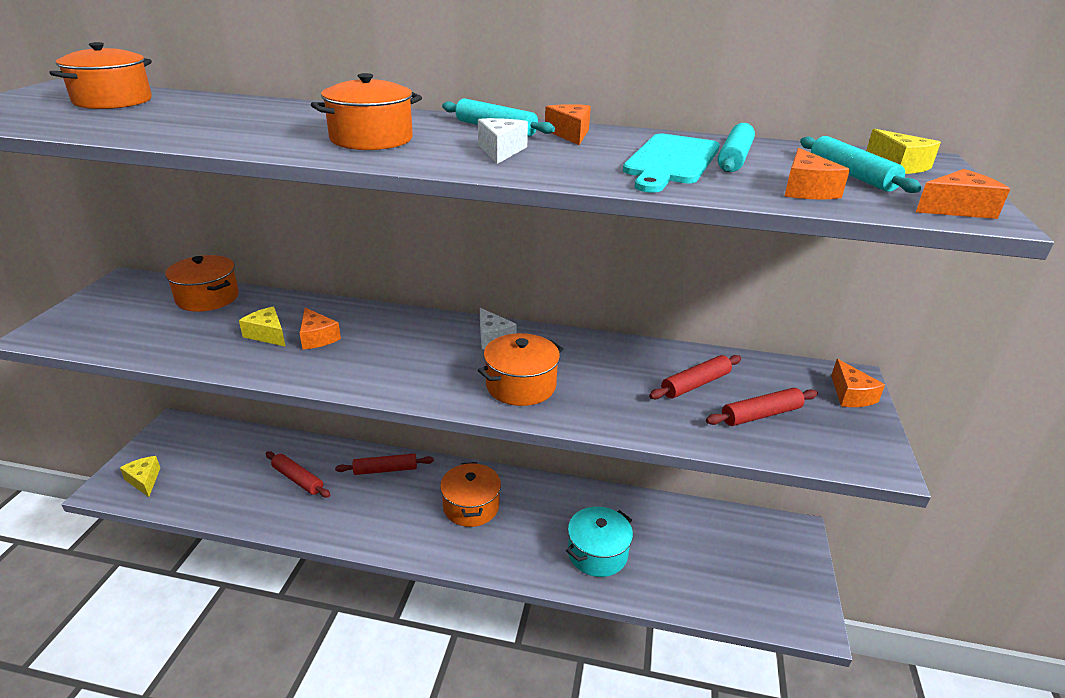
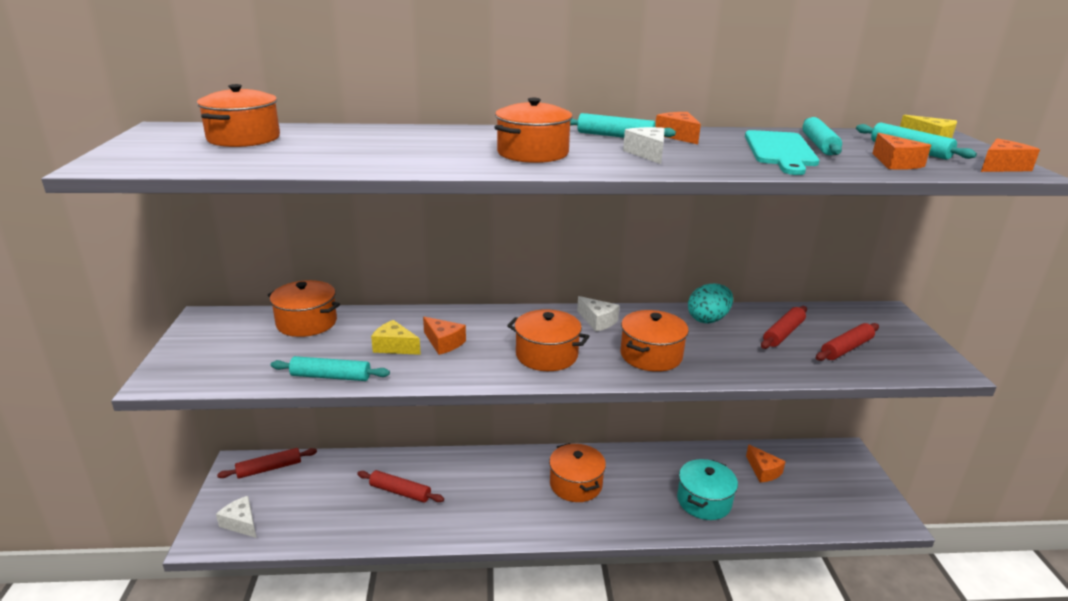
camera: 15 degrees left, 5 degrees down
(144, 480) = (241, 523): yellow cheese -> white cheese
(185, 355) = (331, 376): none -> turquoise rolling pin
(385, 469) = (479, 467): red rolling pin -> red rolling pin (269, 468)
(409, 367) = (546, 355): none -> orange pot
(618, 354) = (708, 319): none -> turquoise egg
(850, 395) = (897, 324): orange cheese -> orange cheese (763, 471)

